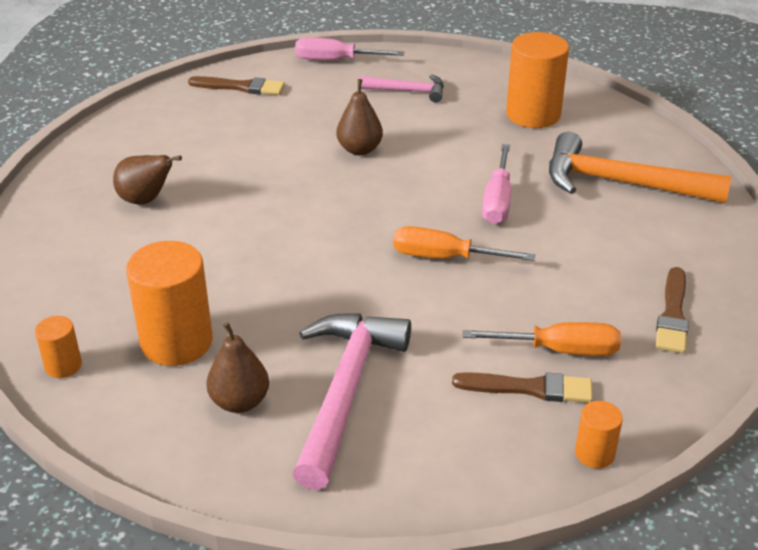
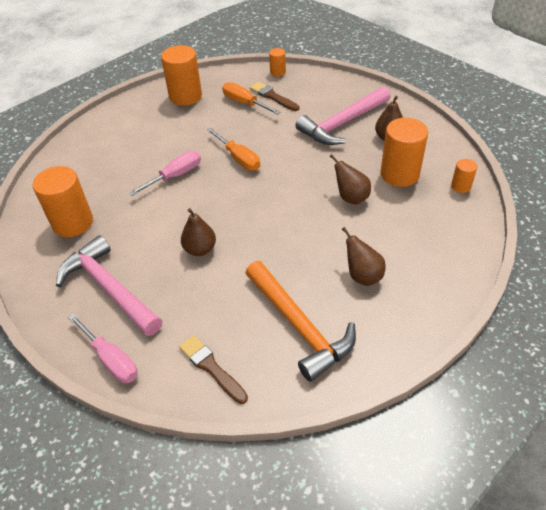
camera: 140 degrees left, 10 degrees up
(227, 276) = (351, 197): none -> brown pear
(408, 91) = (109, 288): pink hammer -> pink hammer, size x1.83
(620, 183) = (107, 157): orange hammer -> orange hammer (299, 326)
(672, 314) = (185, 96): brown brush -> orange cylinder

